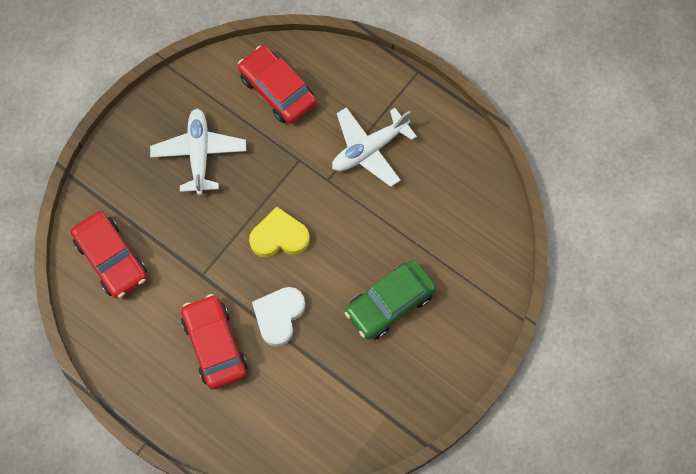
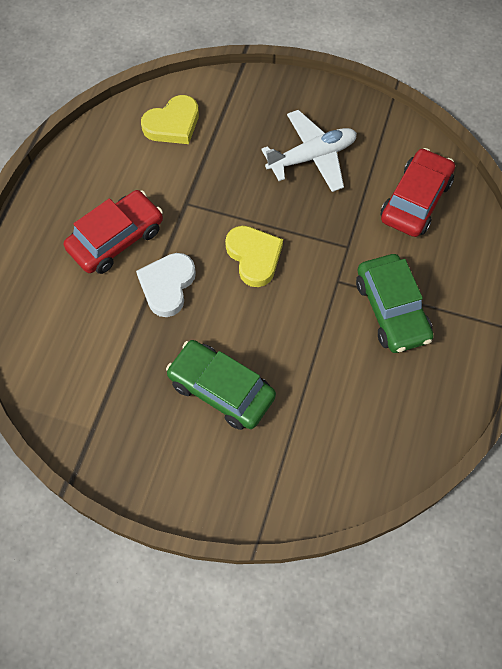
camera: 70 degrees right, 5 degrees down
(111, 259) = (173, 124): red car -> yellow heart
(279, 316) = (167, 286): white heart -> white heart turned 75 degrees counterclockwise
(369, 149) = (392, 310): white plane -> green car

